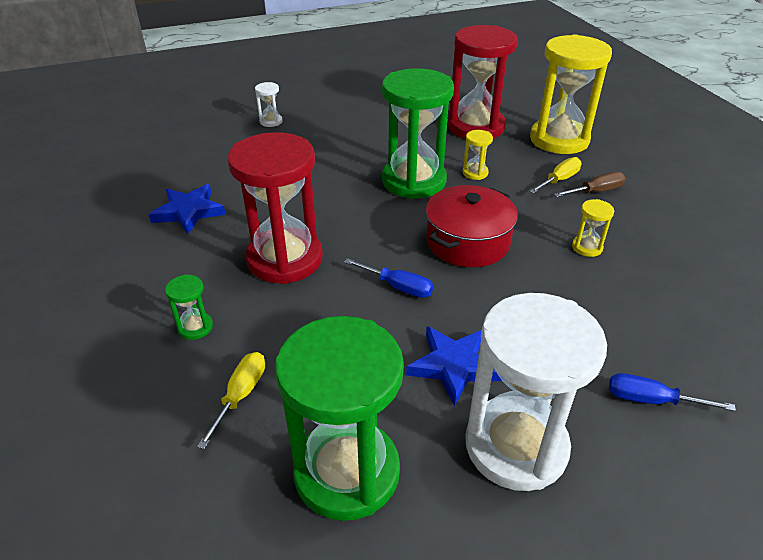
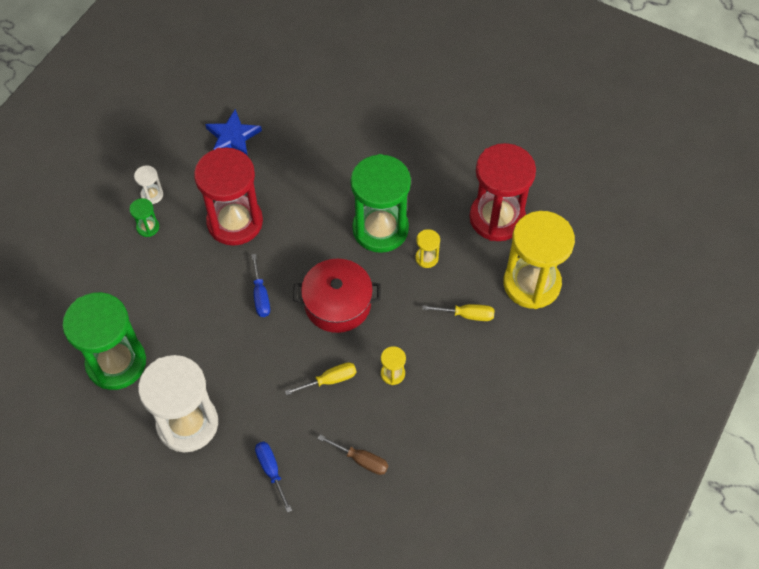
camera: 50 degrees right, 20 degrees up
(240, 395) = (123, 285): yellow screwdriver -> yellow screwdriver (329, 380)
(271, 121) = (375, 88): white hourglass -> white hourglass (152, 195)
(454, 366) = (220, 364): blue star -> none
(595, 192) = (472, 346): brown screwdriver -> brown screwdriver (361, 460)

